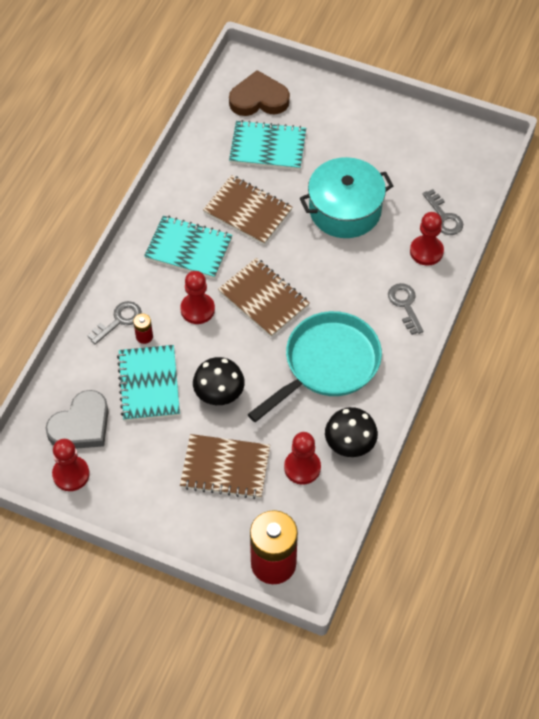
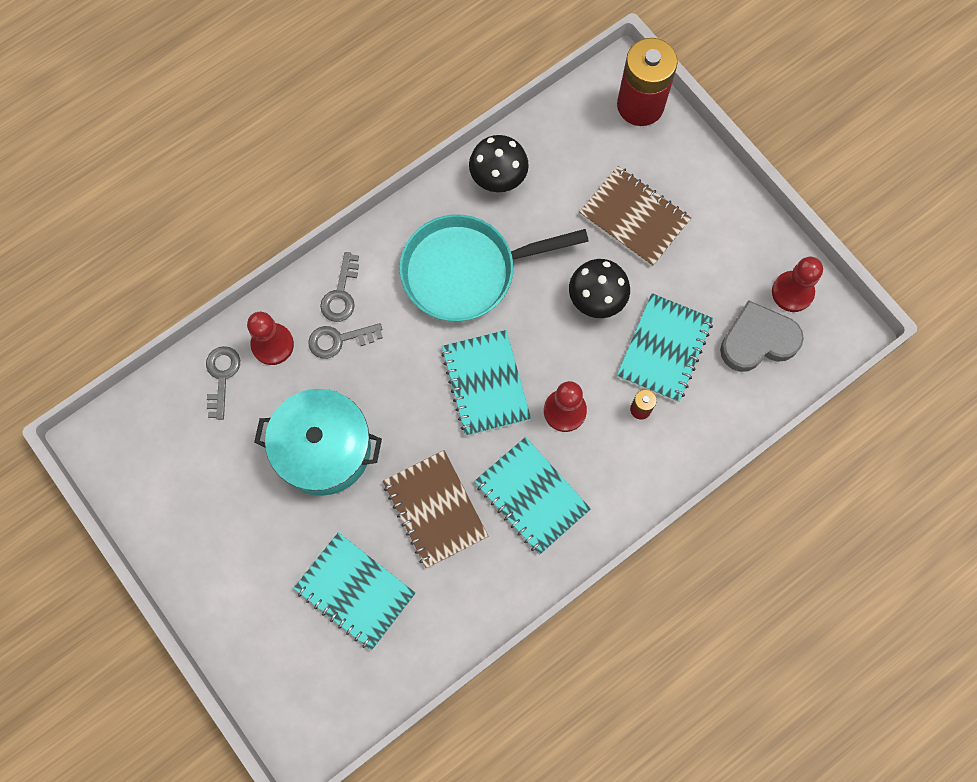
camera: 150 degrees left, 15 degrees up
(119, 320) = (658, 444): grey key -> grey key (339, 340)
(259, 99) = (319, 676): brown heart -> none
(263, 299) = (485, 384): brown notebook -> turquoise notebook
(302, 467) = (559, 178): red pawn -> none

